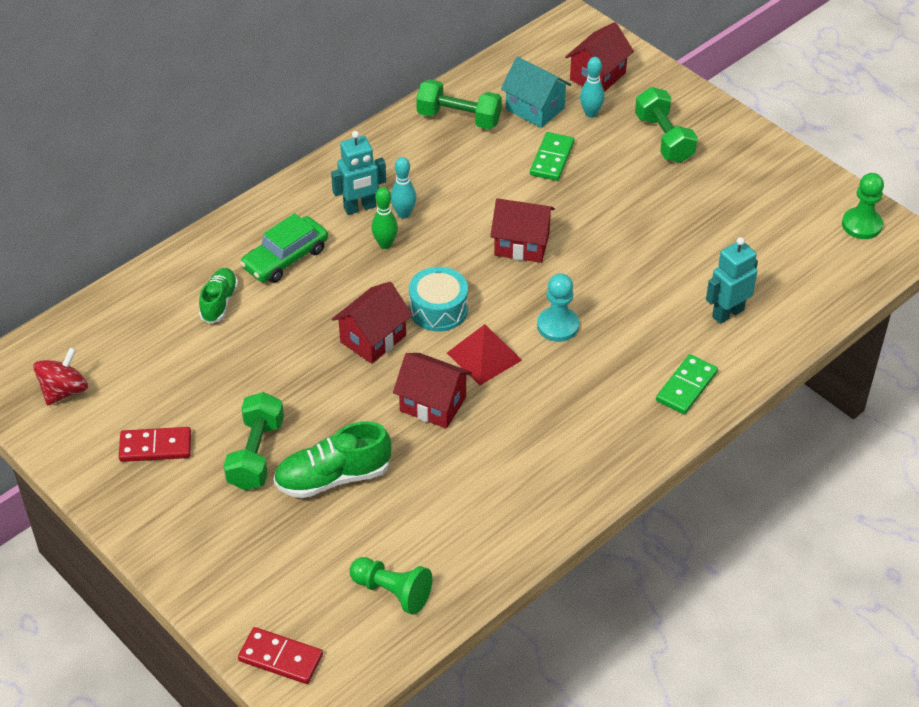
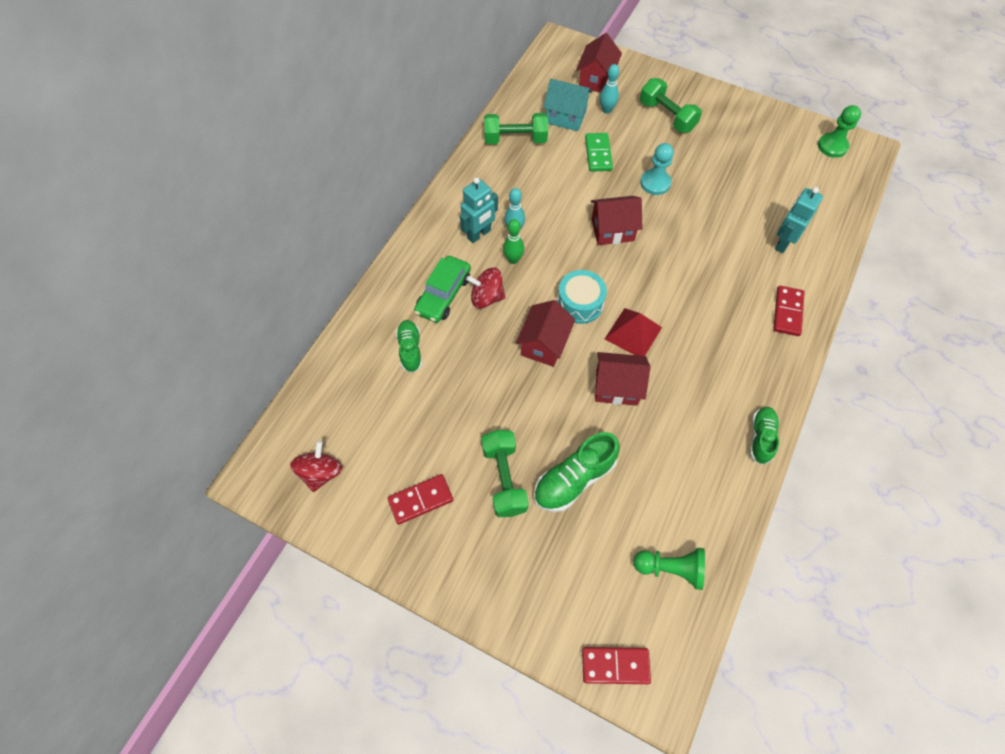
camera: 20 degrees left, 15 degrees up
(333, 274) = (486, 297): none -> red spinning top
(557, 326) = (672, 290): turquoise pawn -> turquoise pawn (655, 183)
(573, 502) = (761, 438): none -> green shoe
(686, 386) = (787, 312): green domino -> red domino

